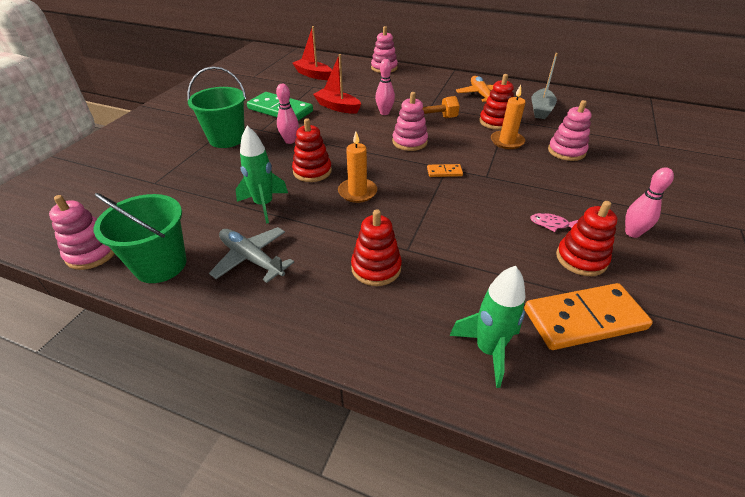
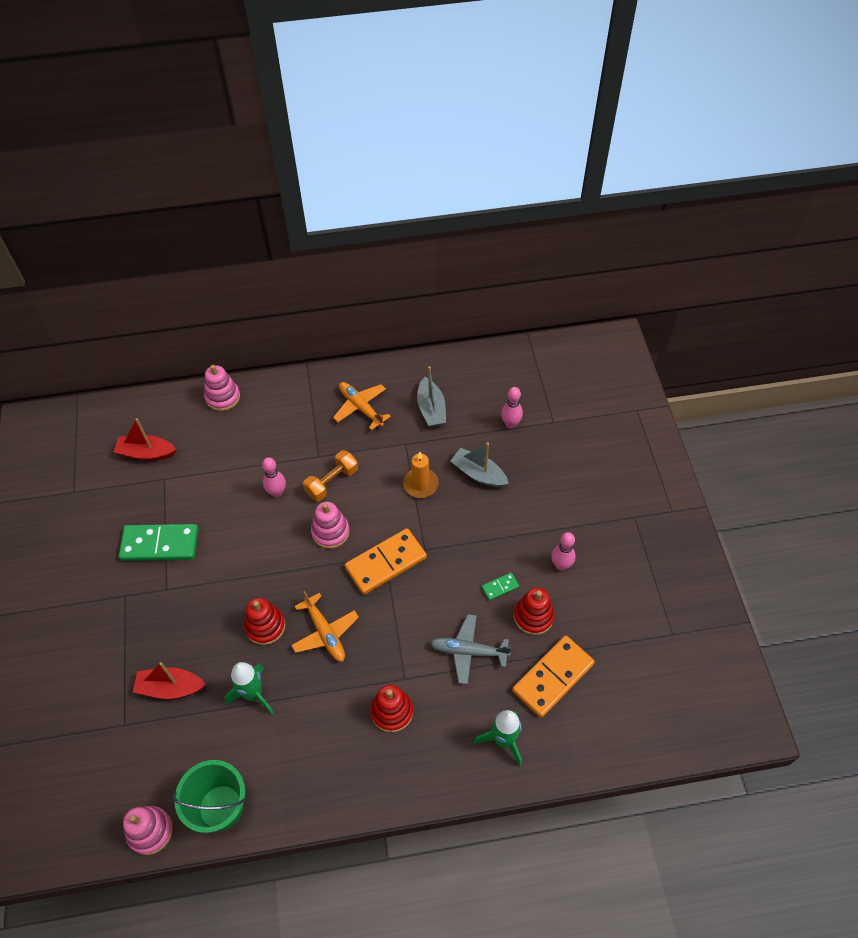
camera: 30 degrees left, 15 degrees up
(227, 139) = (141, 623): green bucket -> none
(252, 259) = (290, 758): grey plane -> grey plane (469, 651)
(290, 141) = (210, 592): pink bowling pin -> pink bowling pin (510, 424)
(337, 107) = (220, 507): red boat -> red boat (170, 687)
(357, 192) = (325, 632): orange candle -> orange plane
(444, 172) = (386, 563): orange domino -> orange domino, size x2.22
(495, 122) = (396, 454): red stacking toy -> none
(551, 224) = (500, 587): pink fish -> green domino
(566, 151) = (478, 474): pink stacking toy -> grey boat

